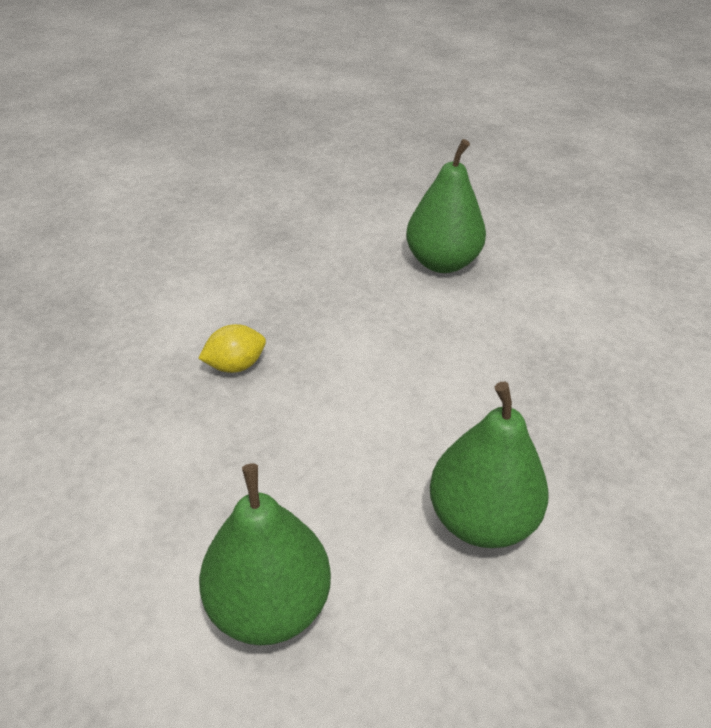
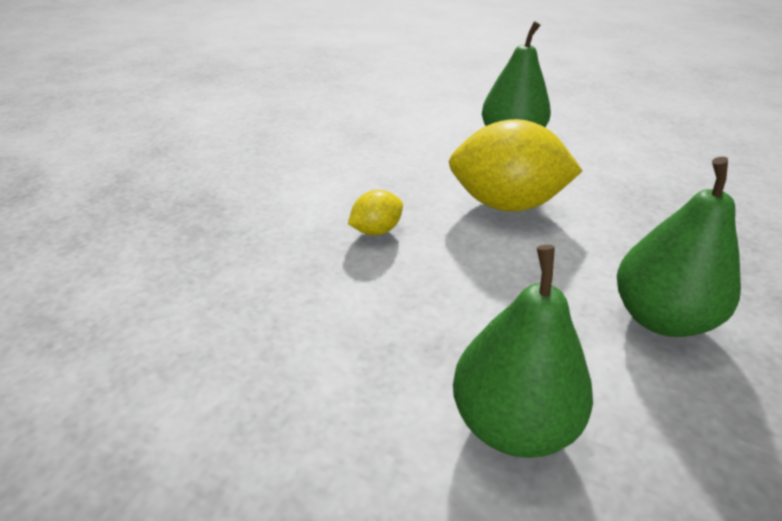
camera: 10 degrees left, 5 degrees down
(390, 352) = (506, 204): none -> yellow lemon

